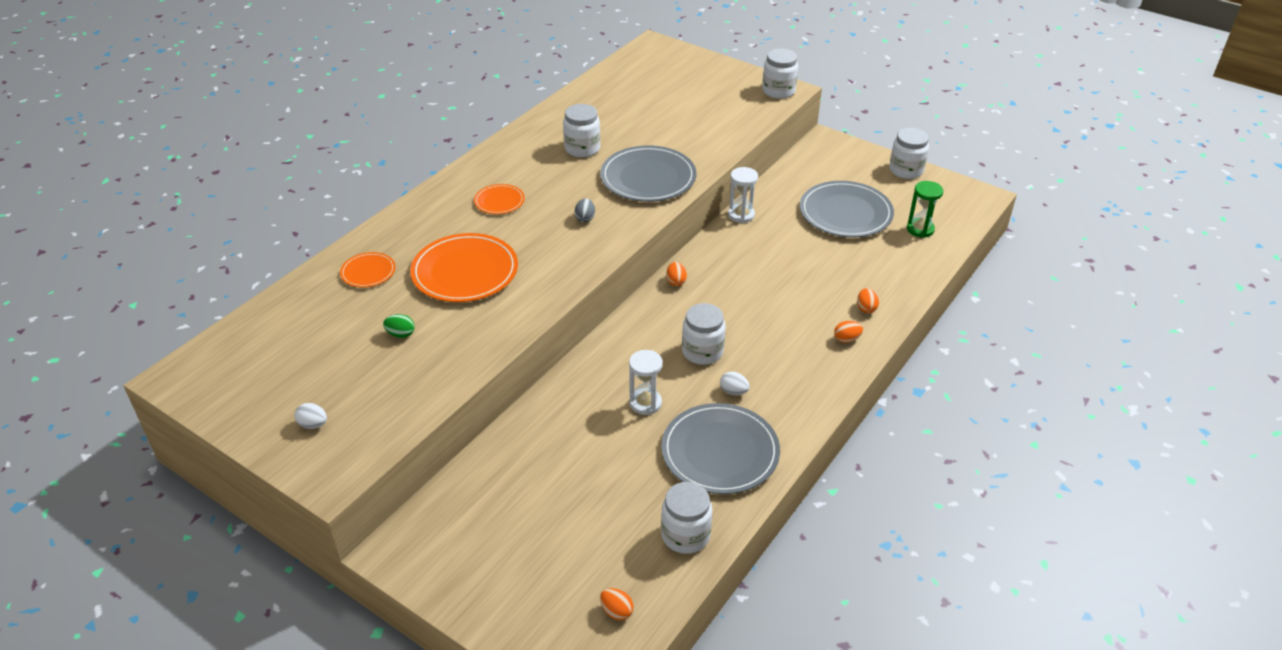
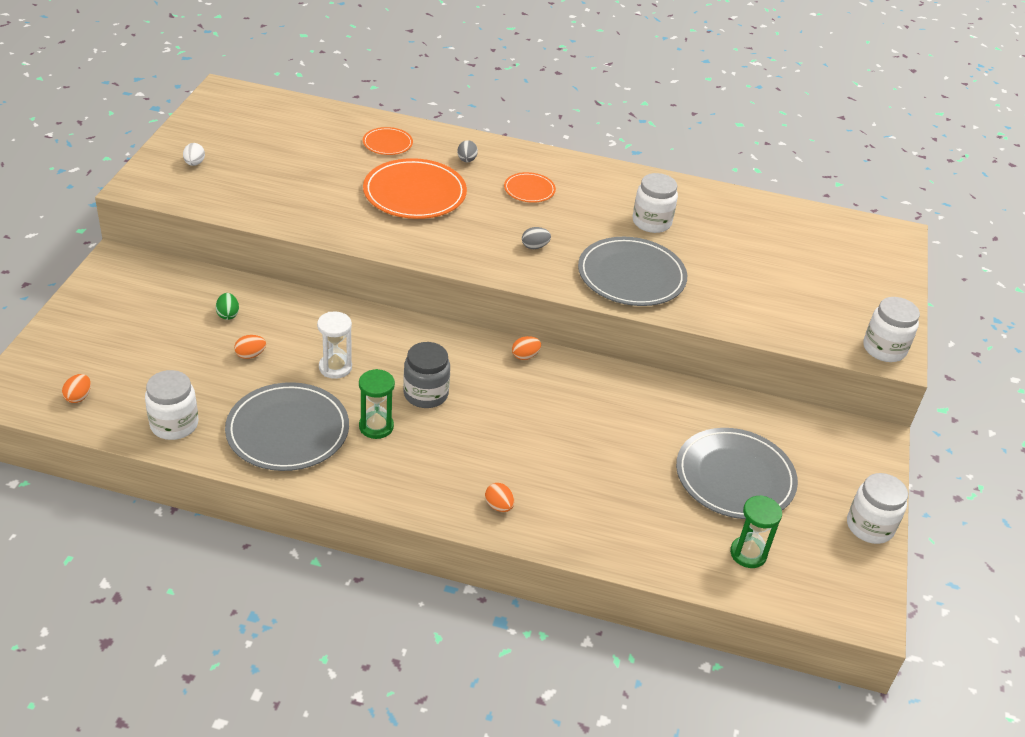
camera: 65 degrees right, 0 degrees up
(400, 334) = (315, 179): green egg -> green egg (228, 314)
(430, 227) = (466, 160): none -> grey egg
(702, 352) = (426, 394): white jar -> grey jar
(733, 391) = (376, 427): white egg -> green hourglass
(741, 215) = (671, 387): white hourglass -> none
(866, 308) = (561, 517): orange egg -> orange egg (250, 355)

